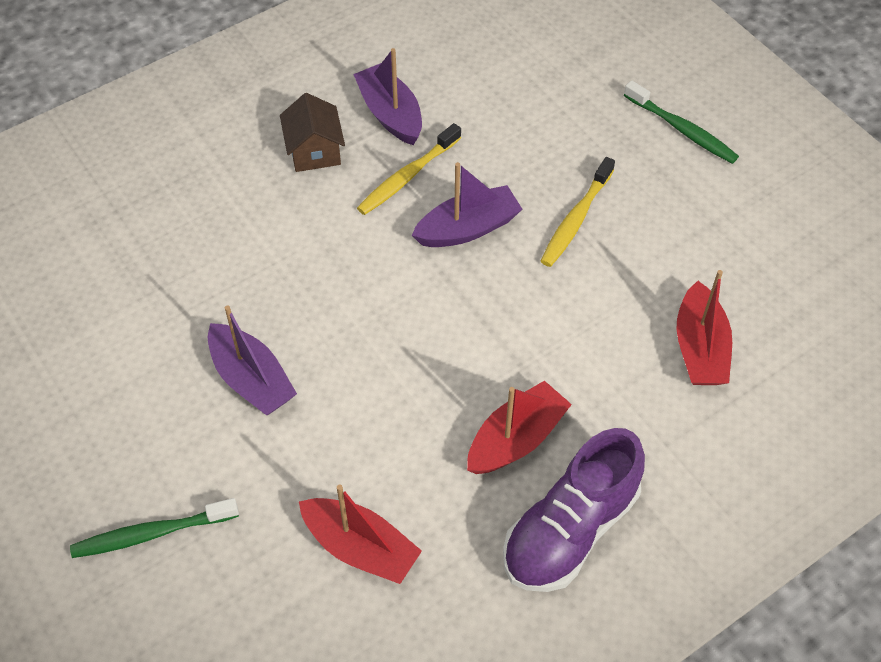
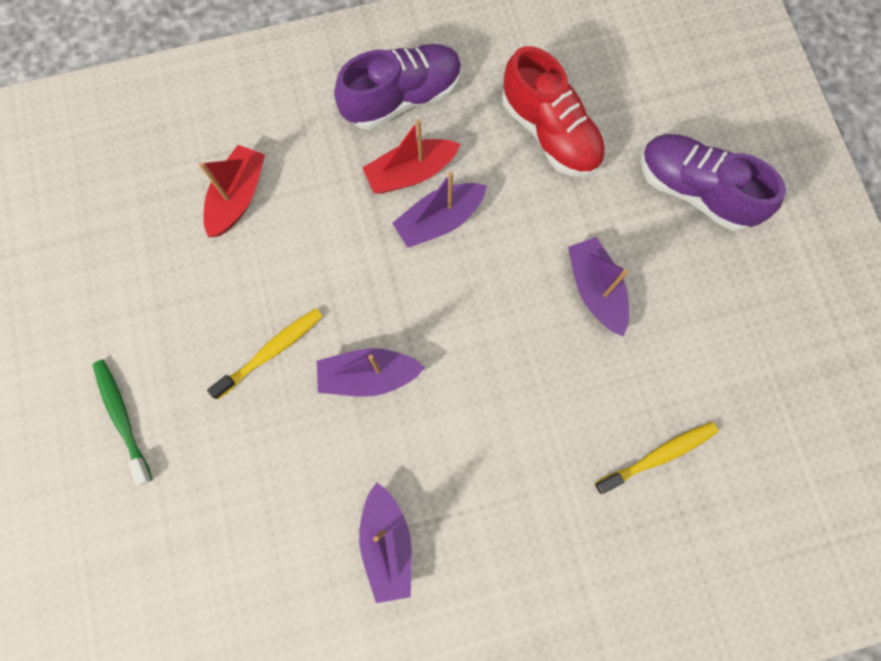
camera: 160 degrees left, 20 degrees up
(152, 534) = (694, 190): green toothbrush -> purple shoe
(314, 151) = (476, 520): brown house -> none
(360, 548) = (550, 133): red boat -> red shoe
(407, 177) = (399, 455): yellow toothbrush -> yellow toothbrush (658, 456)
(458, 396) = (439, 220): none -> purple boat

